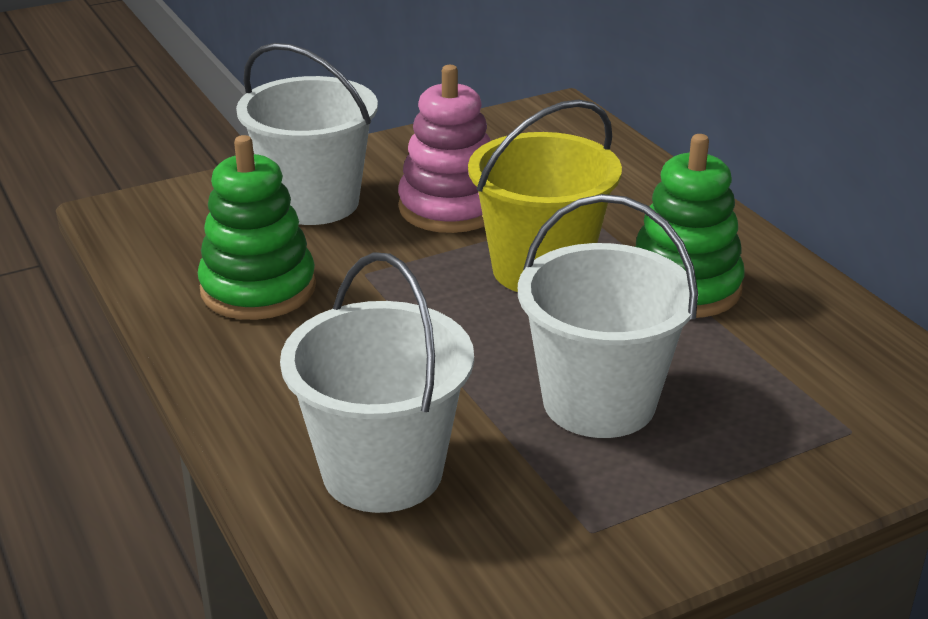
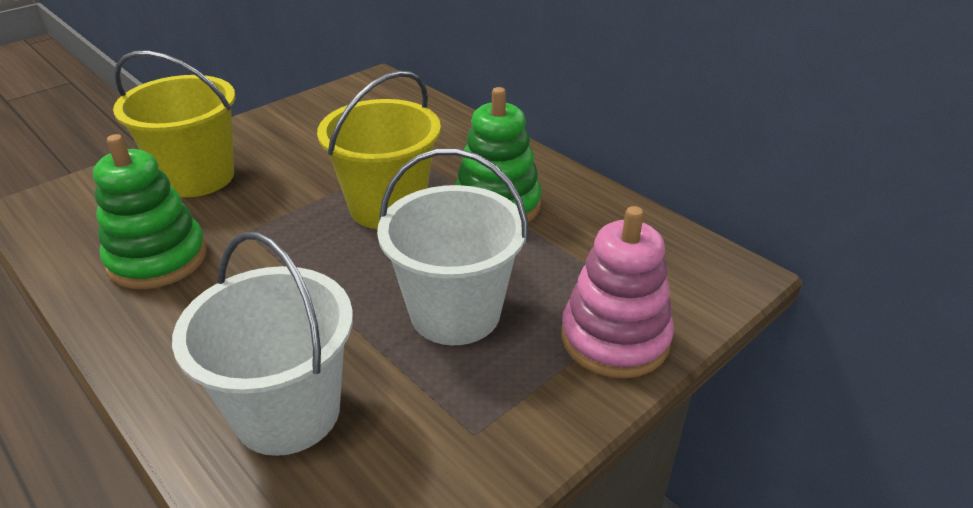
camera: 15 degrees left, 5 degrees up
(314, 202) = (197, 177): white bucket -> yellow bucket
(450, 208) = (308, 166): pink stacking toy -> pink stacking toy (615, 338)

